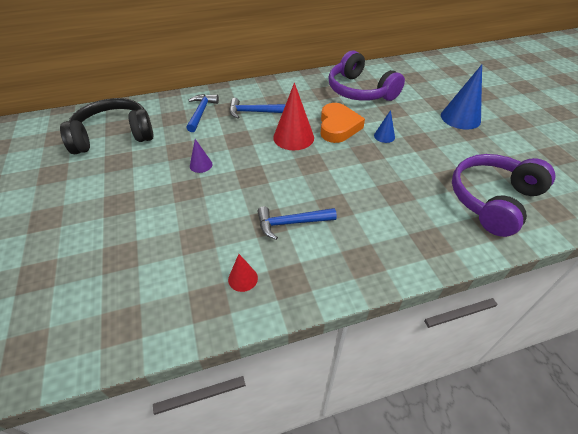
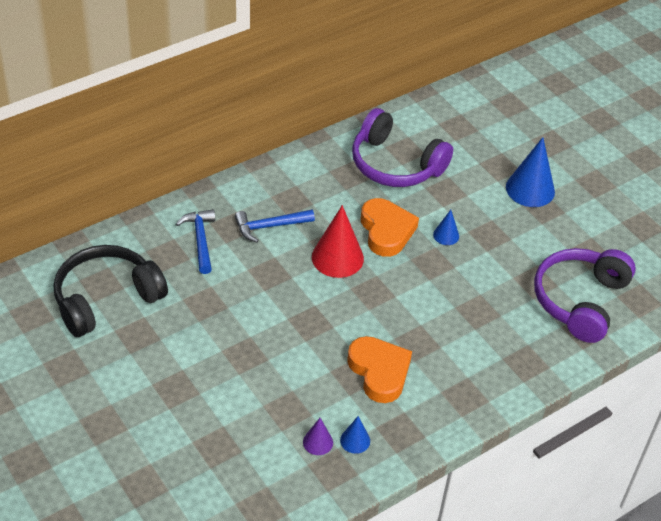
camera: 20 degrees left, 0 degrees up
(201, 165) = (243, 320): purple cone -> purple cone (318, 442)
(243, 278) = (355, 440): red cone -> blue cone
(291, 223) = (379, 372): blue hammer -> orange heart

